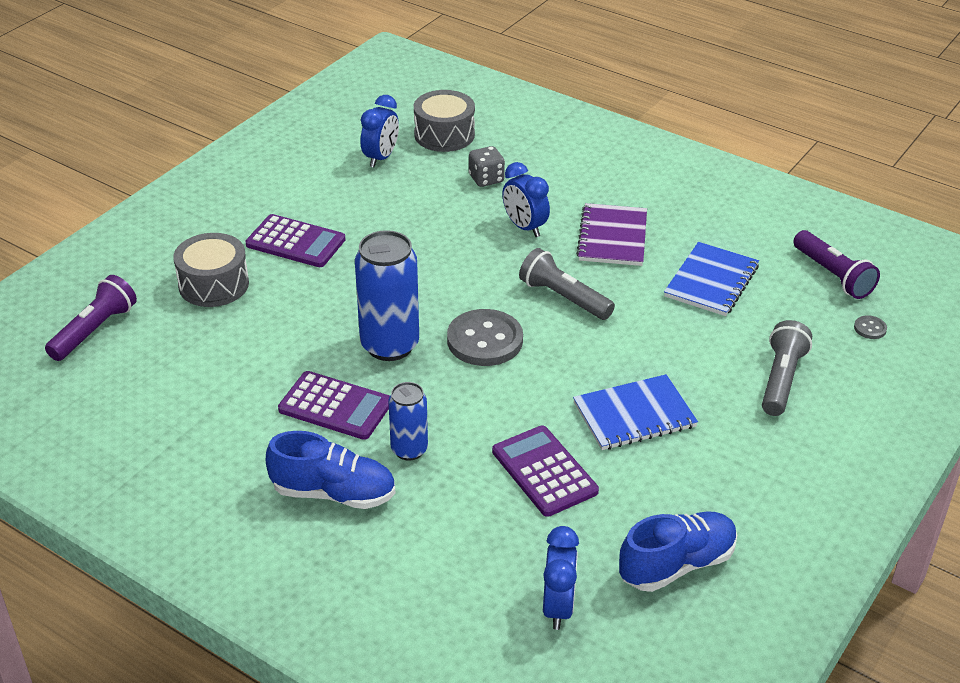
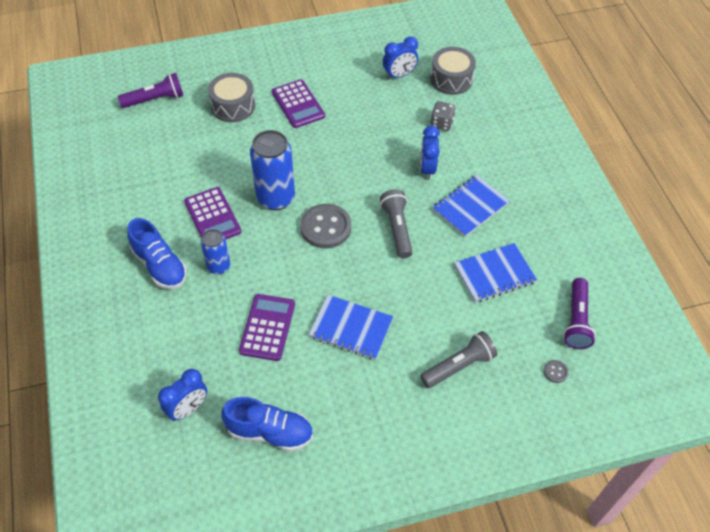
camera: 40 degrees right, 15 degrees up
(612, 237) = (470, 207): purple notebook -> blue notebook

